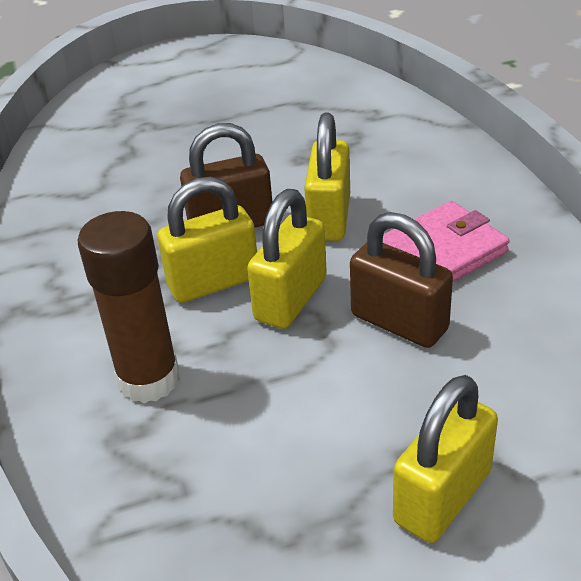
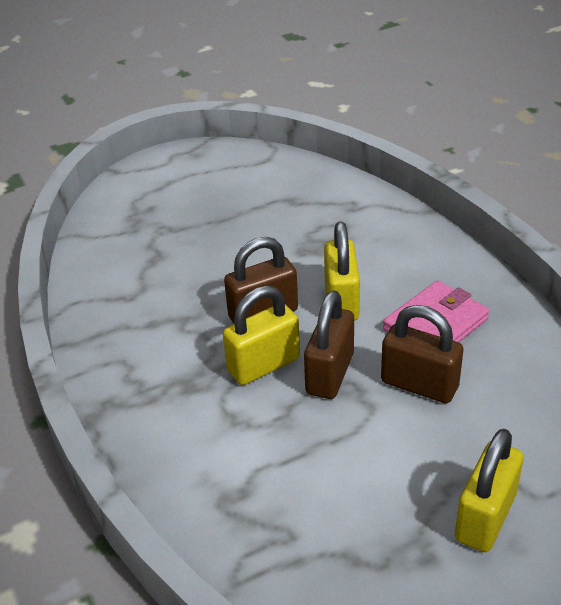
camera: 10 degrees left, 0 degrees up
(149, 379) = (236, 451): brown glue stick -> none
(291, 299) = (330, 373): yellow padlock -> brown padlock

